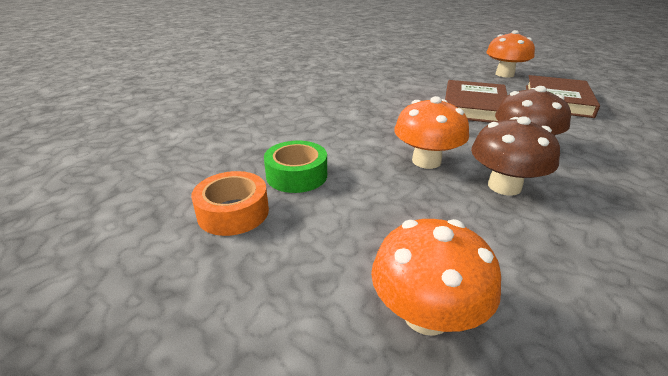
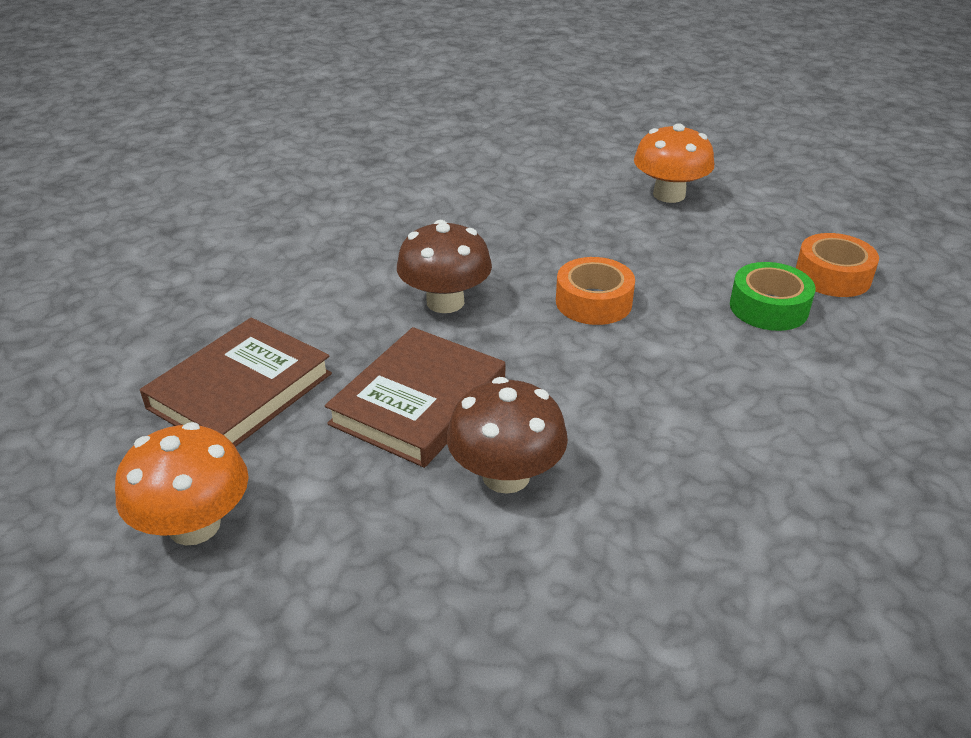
camera: 165 degrees left, 5 degrees up
(426, 161) = (593, 302): orange mushroom -> orange tape
(504, 186) = (527, 260): brown mushroom -> brown mushroom (506, 475)

